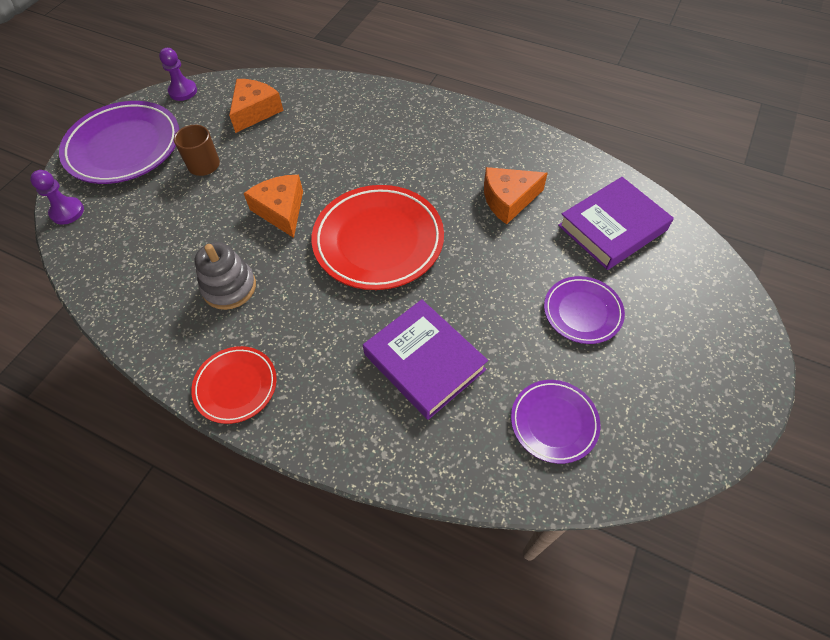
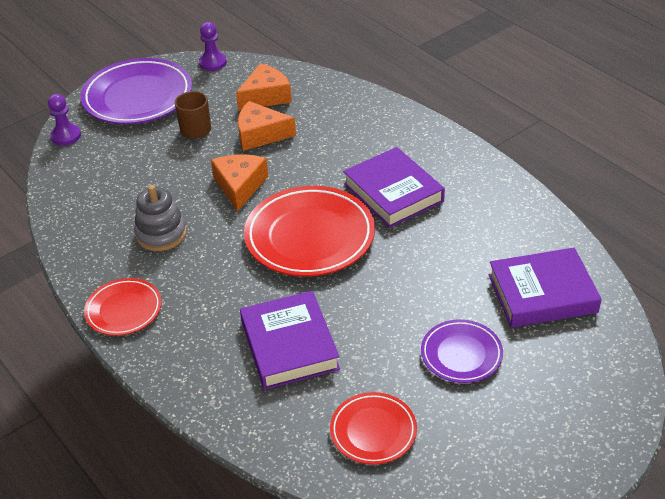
camera: 25 degrees right, 15 degrees down
(429, 172) = (393, 192): none -> purple book
(508, 200) = (454, 238): orange cheese -> orange cheese (260, 134)
(554, 422) = (373, 431): purple plate -> red plate

